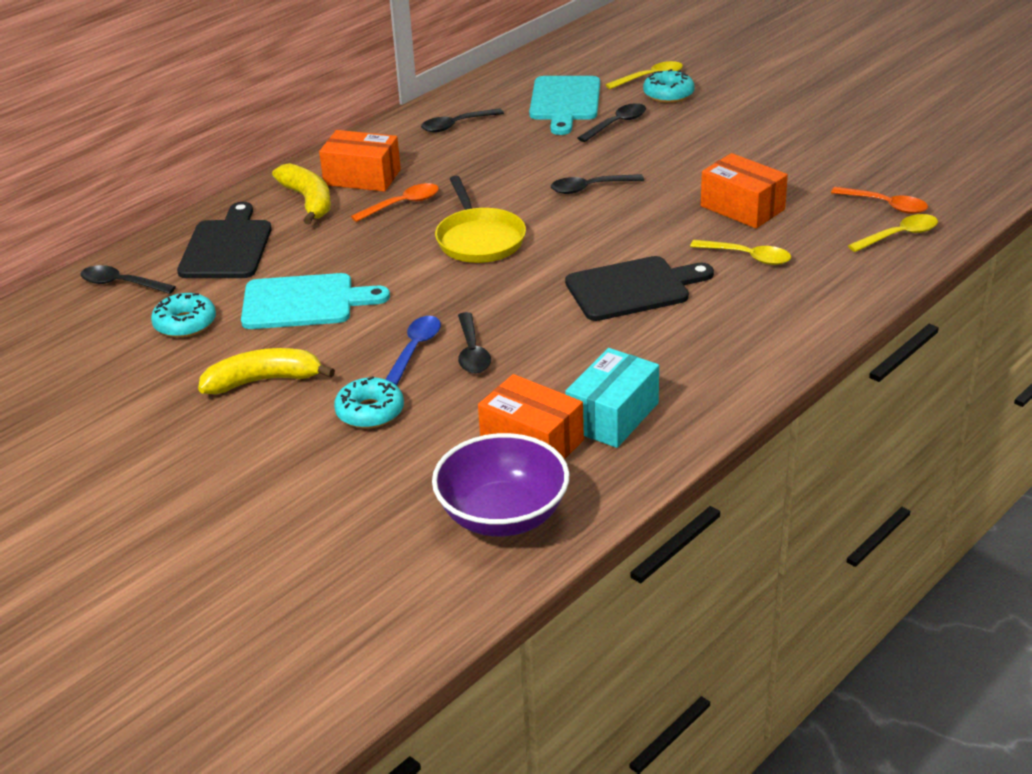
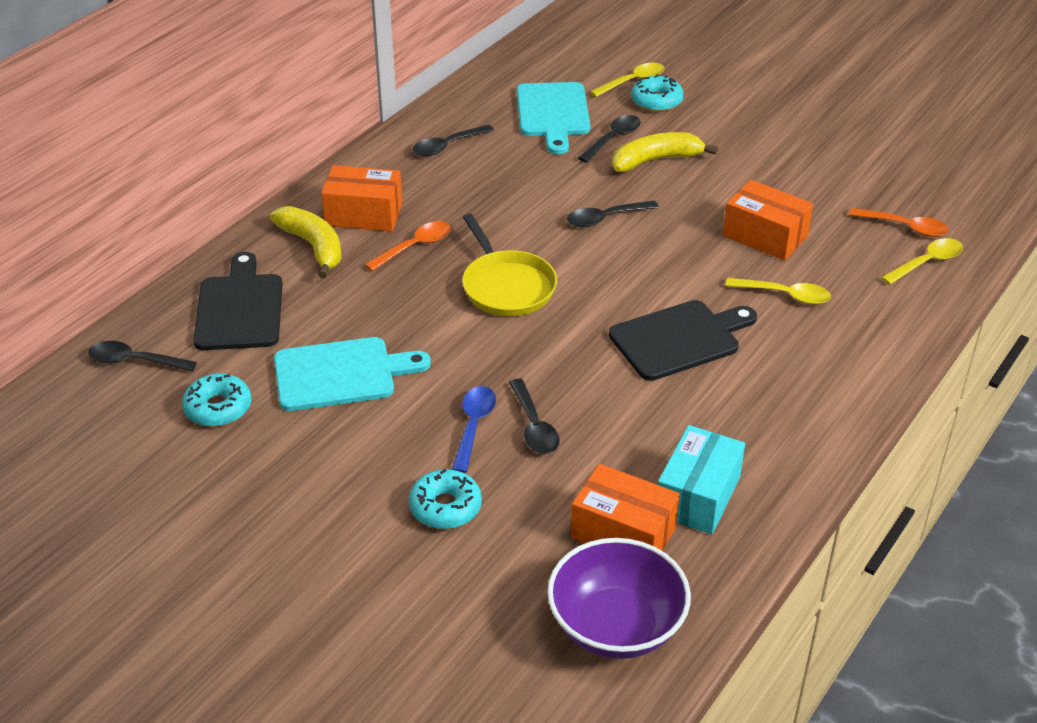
camera: 10 degrees left, 5 degrees up
(263, 380) = (322, 475): yellow banana -> yellow banana (656, 160)

